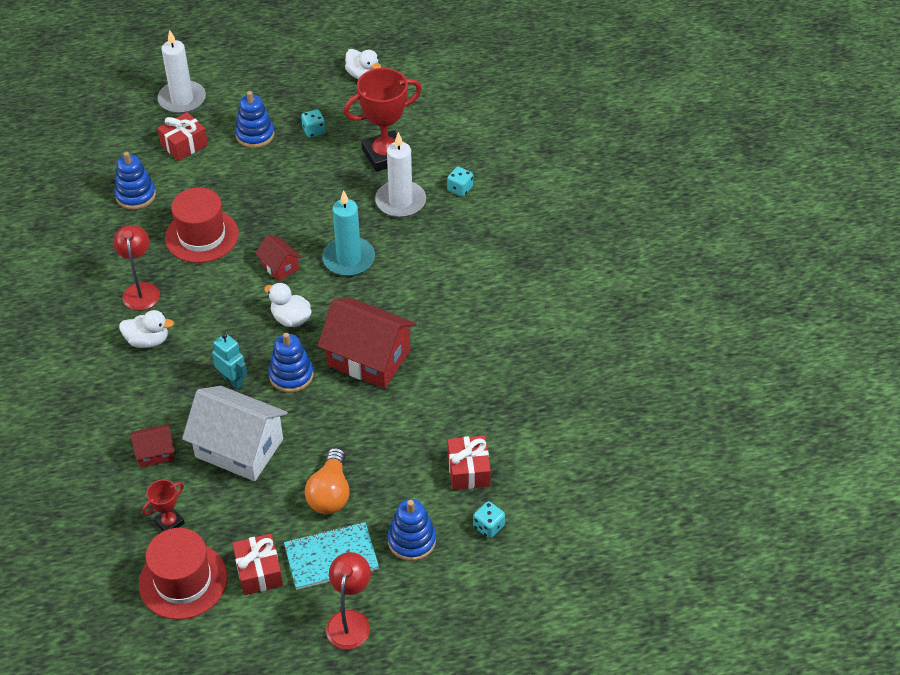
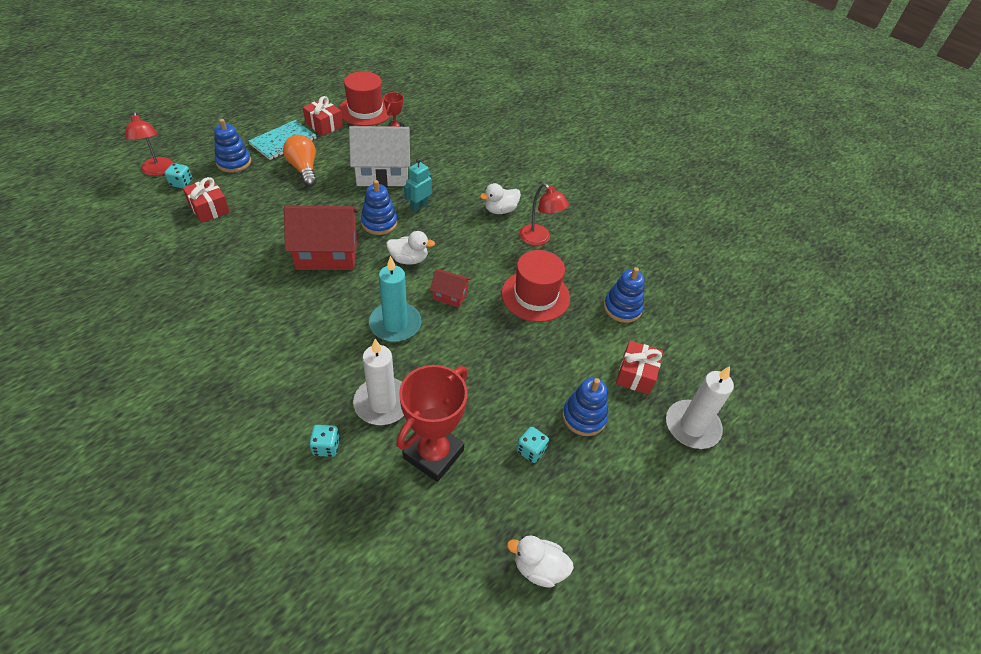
camera: 145 degrees right, 0 degrees up
(155, 452) = (434, 156): red house -> none
(232, 380) = (419, 206): turquoise robot -> turquoise robot turned 120 degrees clockwise
(350, 621) = (254, 120): red lamp -> red lamp (157, 171)

